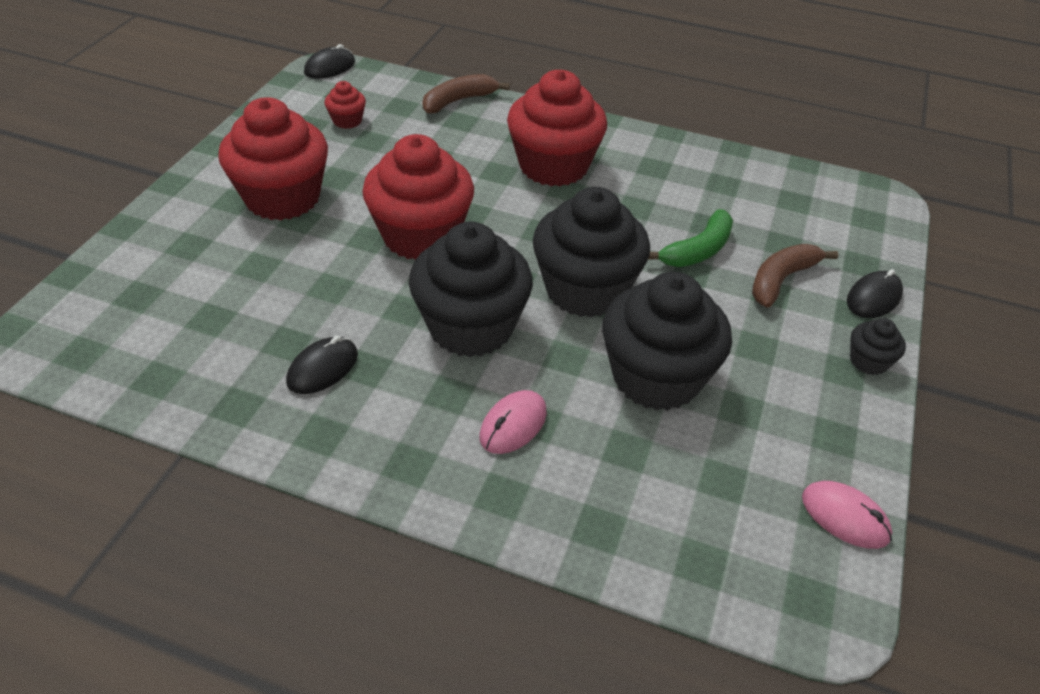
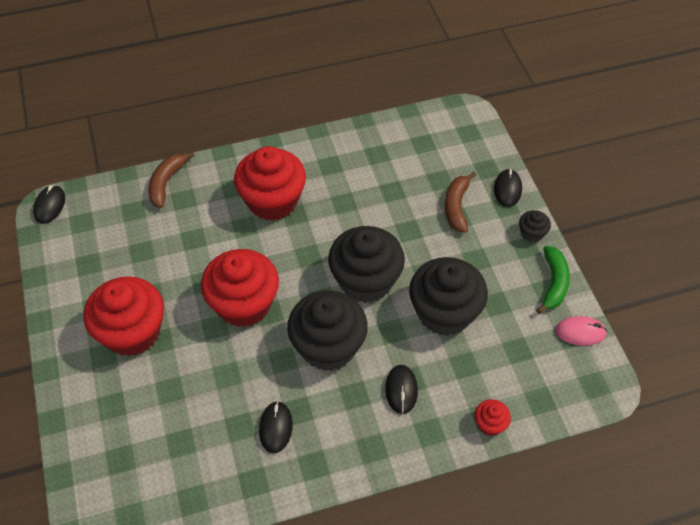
camera: 35 degrees left, 10 degrees up
(347, 121) = (110, 245): red cupcake -> red cupcake (490, 424)
(513, 425) = (401, 390): pink mouse -> black mouse
(697, 250) = (401, 214): green banana -> green banana (553, 283)

